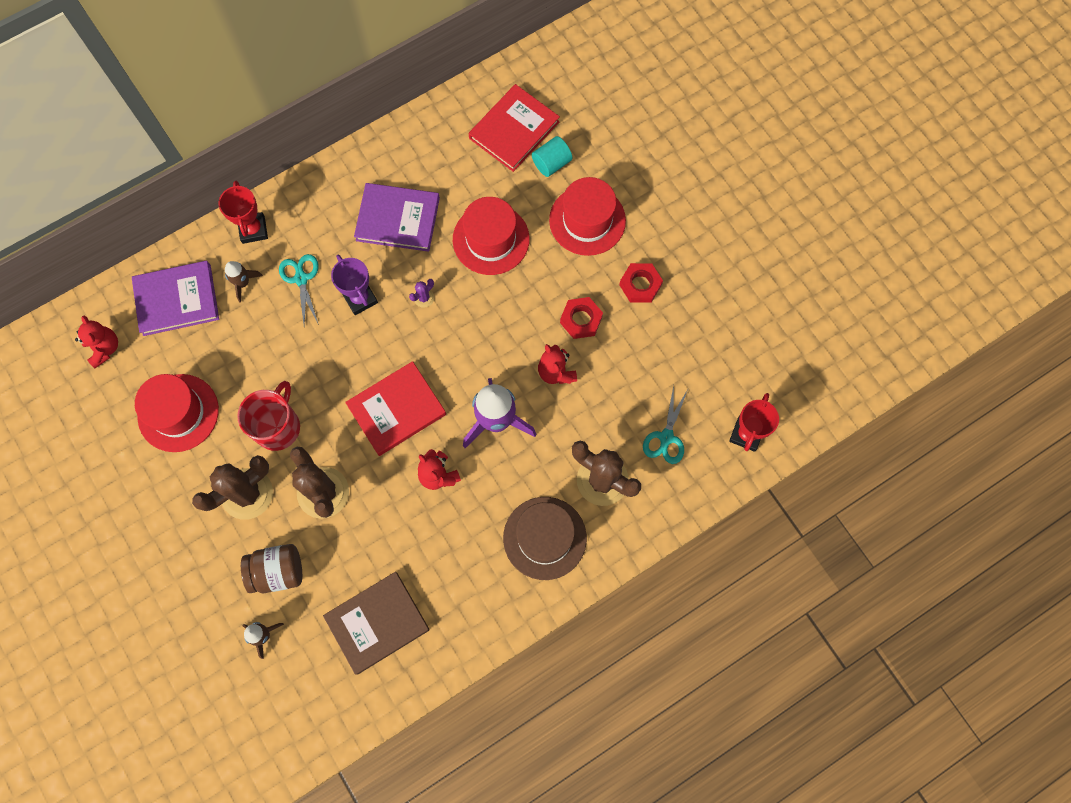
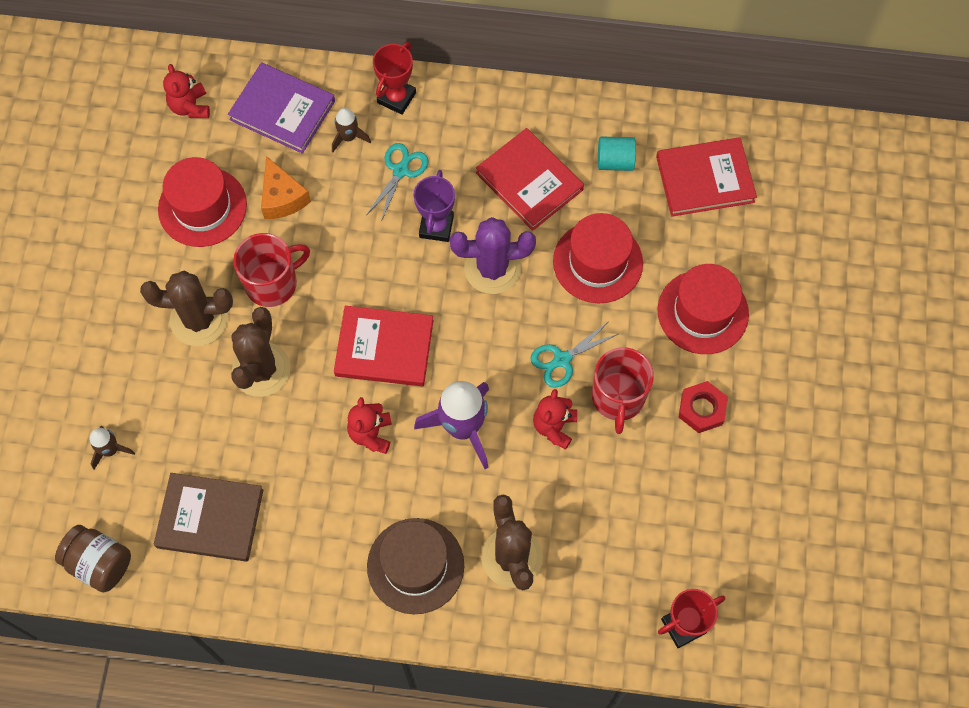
camera: 40 degrees right, 5 degrees down
(104, 348) = (190, 107): red teddy bear -> red teddy bear turned 150 degrees clockwise
(232, 362) = (282, 197): none -> orange cheese
(277, 571) = (167, 406): brown jar -> brown jar (99, 563)
(398, 219) = (529, 181): purple book -> red book
(424, 298) = (492, 268): purple cactus -> purple cactus, size x2.39
(551, 163) = (714, 235): turquoise cylinder -> turquoise cylinder (615, 161)
(581, 320) = (618, 398): red nut -> red mug
(666, 437) = (604, 567): turquoise scissors -> turquoise scissors (562, 359)

